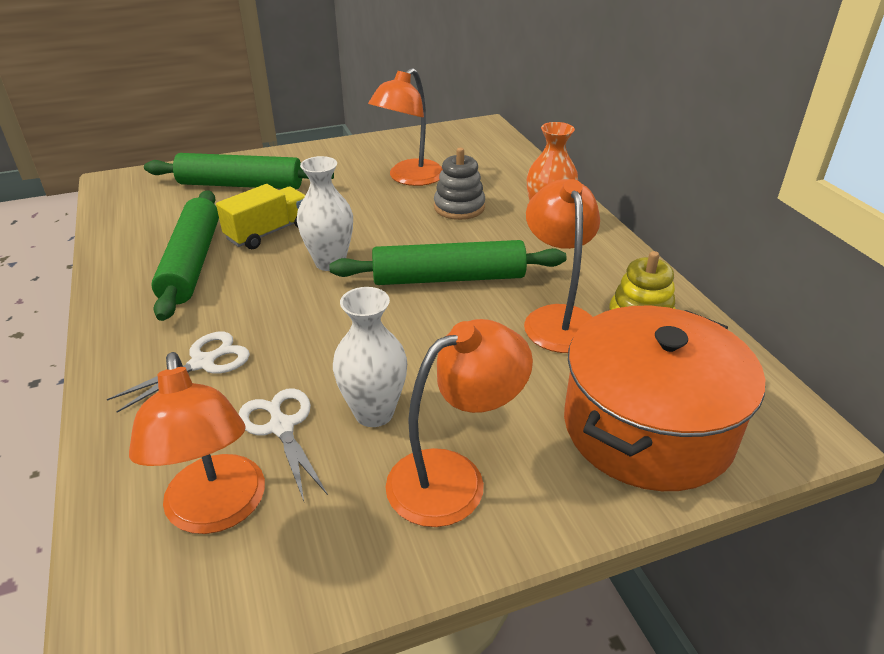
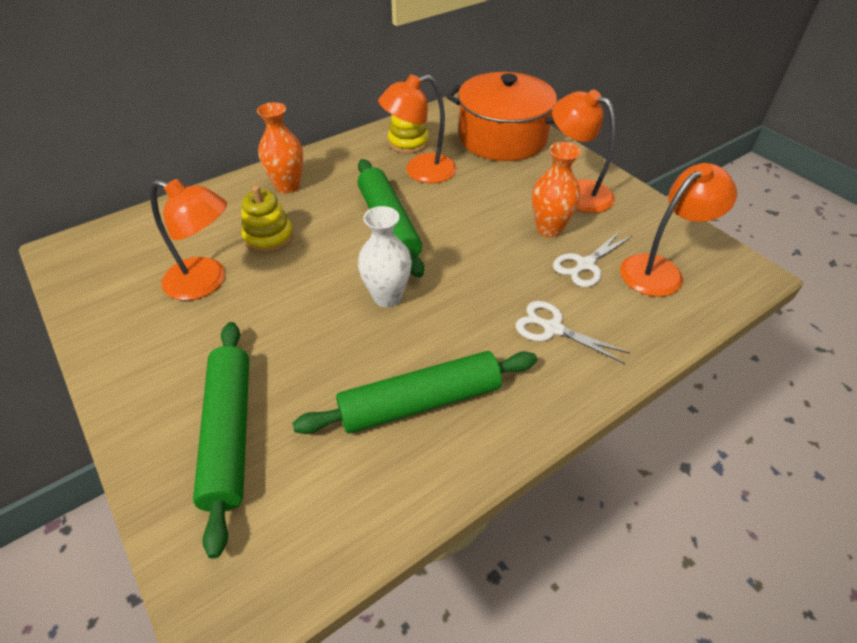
camera: 105 degrees left, 10 degrees up
(268, 232) = (344, 360): yellow truck -> none
(374, 413) = (549, 229): white vase -> orange vase
(459, 207) = (268, 237): grey stacking toy -> yellow stacking toy

